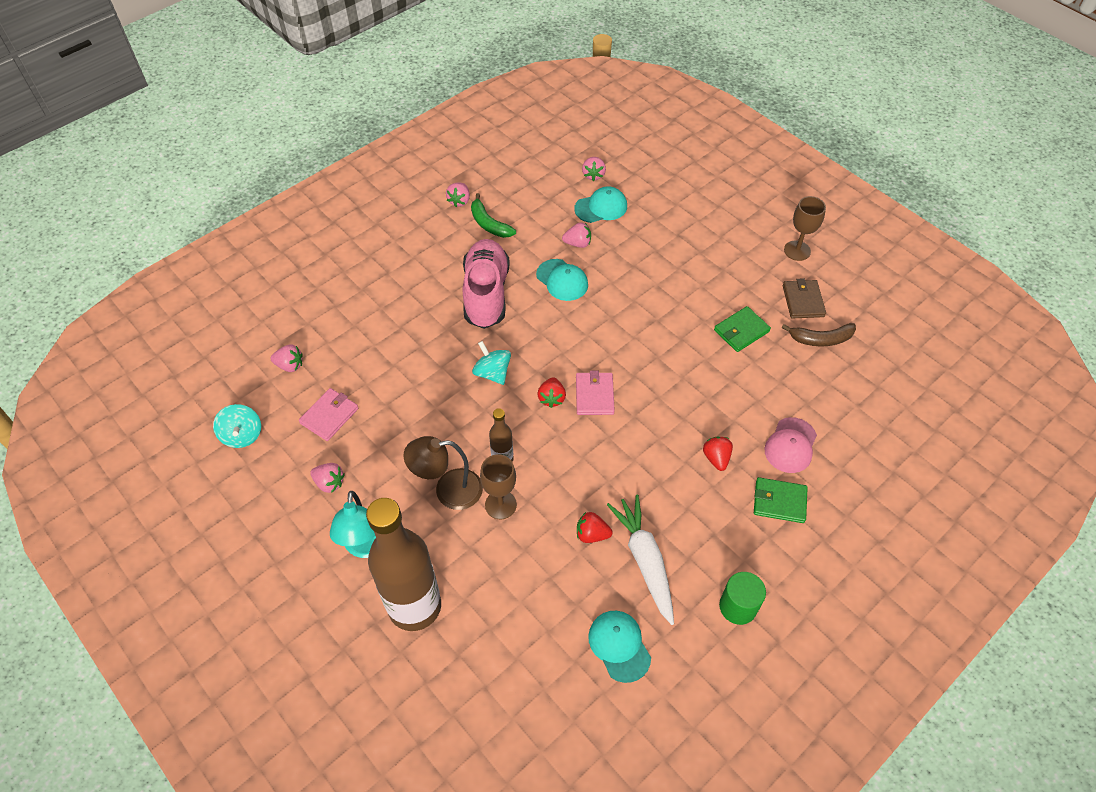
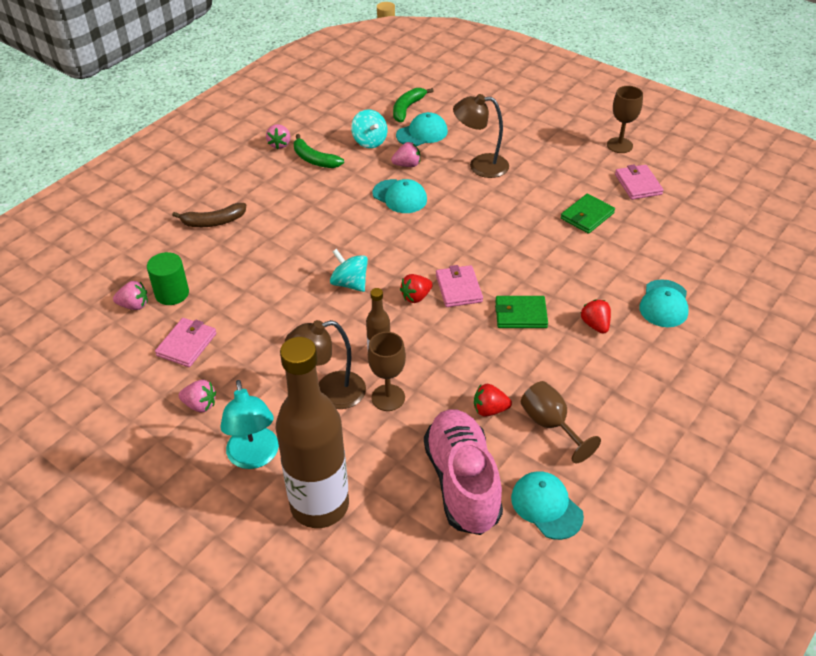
camera: 10 degrees left, 10 degrees down
(242, 435) = (94, 375): turquoise spinning top -> turquoise spinning top (369, 141)
(486, 294) = (326, 217): pink shoe -> pink shoe (462, 482)
(551, 398) = (416, 297): red strawberry -> red strawberry turned 60 degrees clockwise
(593, 175) = (407, 108): pink strawberry -> green banana
(645, 560) = (550, 425): white carrot -> brown goblet
(649, 255) = (480, 166): none -> brown lamp
(738, 606) = (656, 451): green cylinder -> green cylinder (172, 293)
(779, 501) = (668, 353): green wallet -> green wallet (520, 314)
(790, 445) = (664, 304): pink cap -> turquoise cap
(803, 301) = (638, 184): brown wallet -> pink wallet
(821, 339) = (665, 213): brown banana -> brown banana (213, 222)

